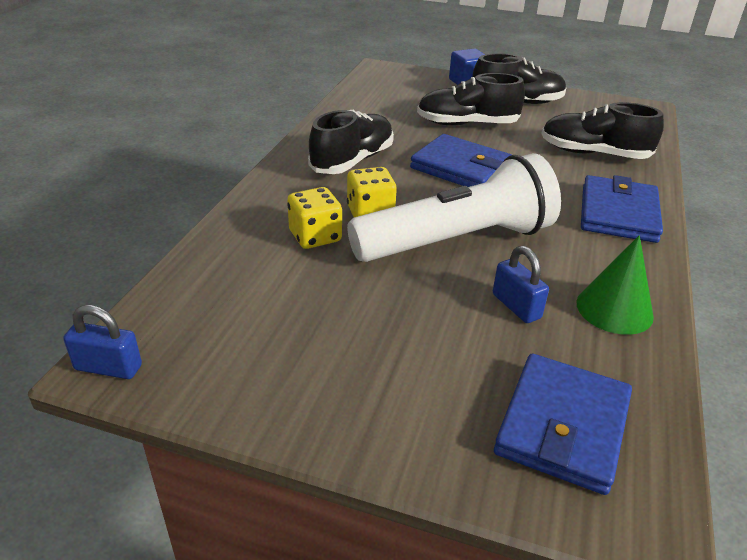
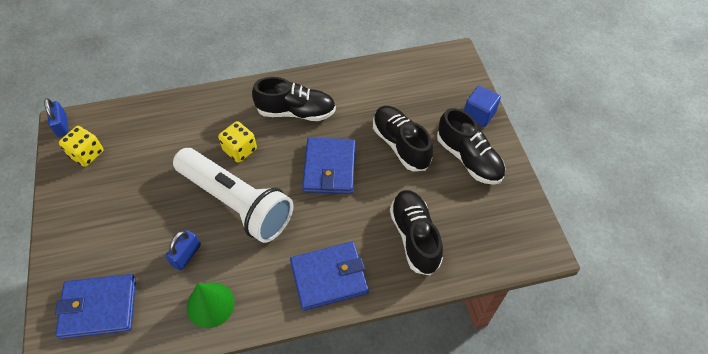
camera: 60 degrees right, 20 degrees up
(315, 236) = (200, 138): yellow dice -> yellow dice (87, 154)

